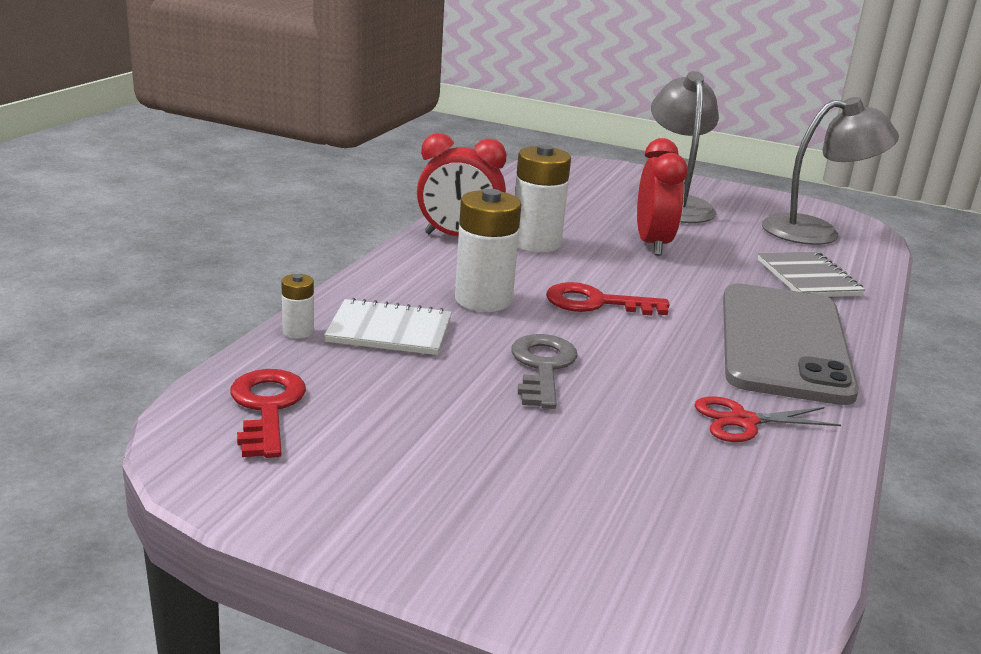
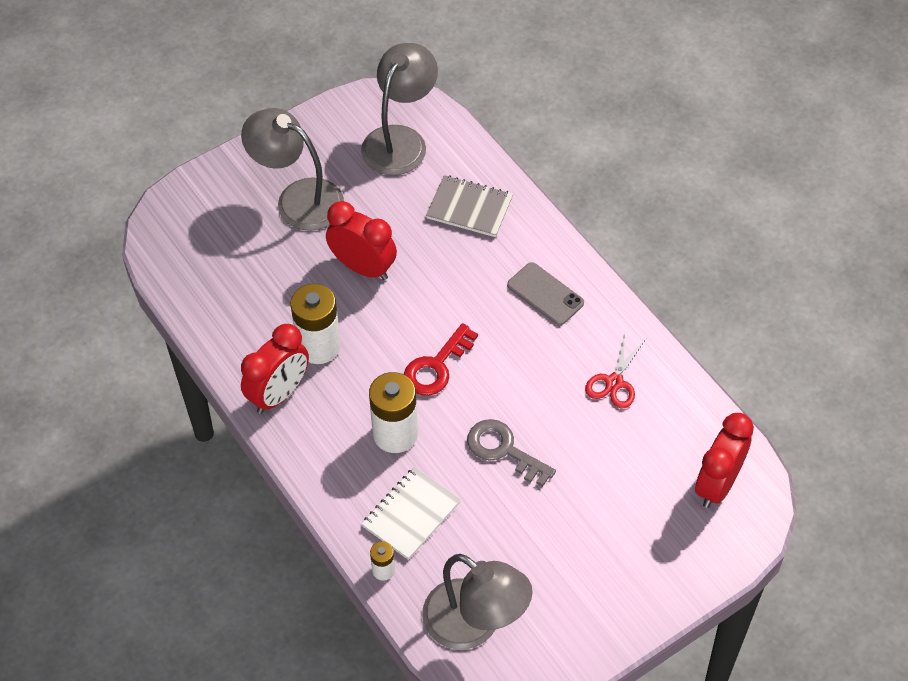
camera: 55 degrees left, 30 degrees up
(267, 408) = (475, 624): red key -> grey lamp
(710, 564) = (717, 484): none -> red clock
(784, 343) = (545, 294): grey phone -> grey phone, size x0.48

